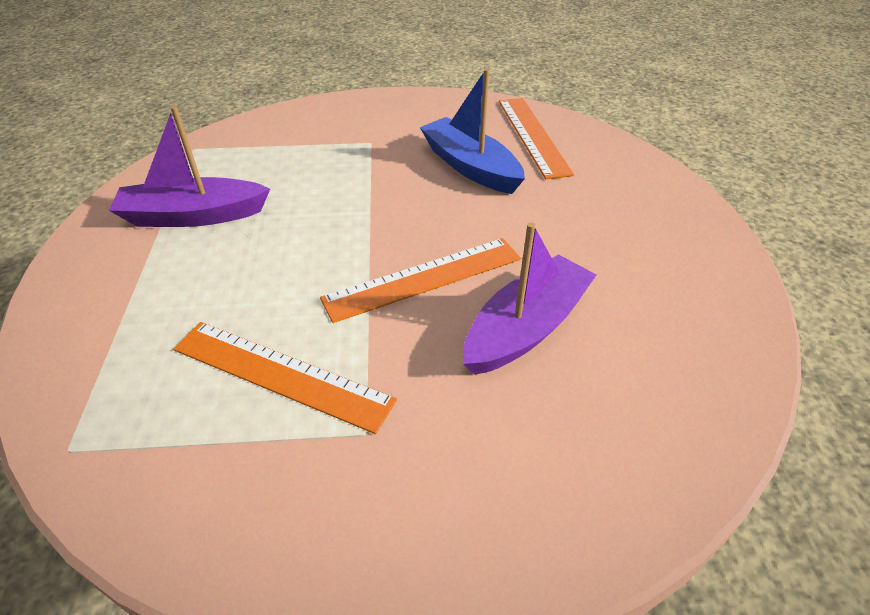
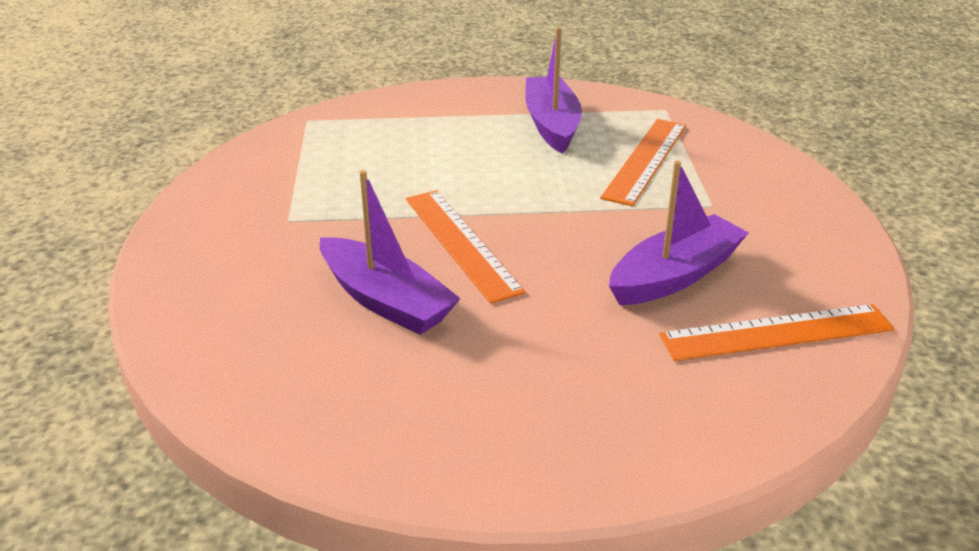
camera: 90 degrees right, 10 degrees down
(281, 374) = (353, 182): orange ruler -> orange ruler (645, 160)
(470, 167) = (675, 275): blue boat -> purple boat

